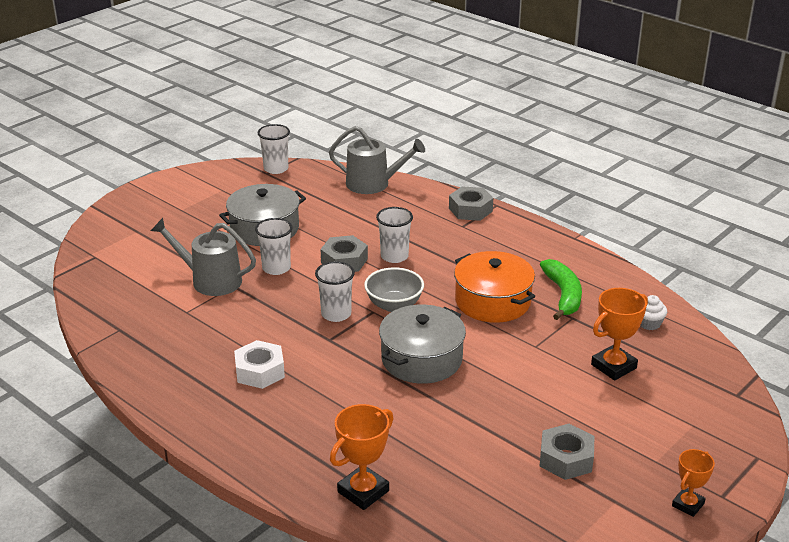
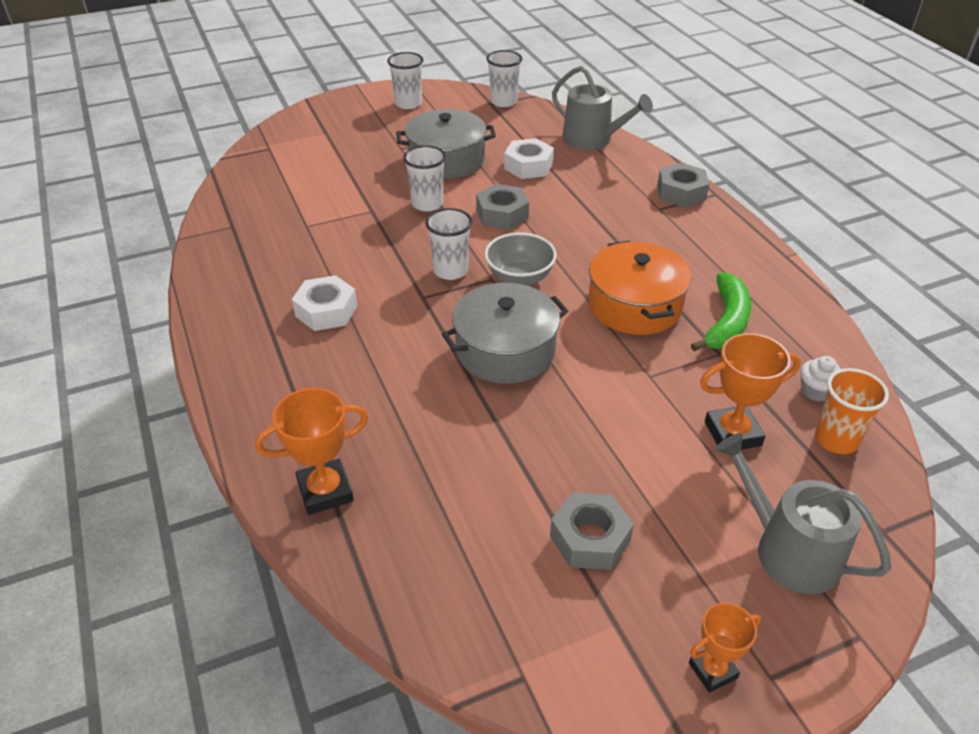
camera: 25 degrees right, 10 degrees up
(211, 280) = (354, 200): grey watering can -> grey watering can (788, 550)
(337, 217) = (528, 166): none -> white nut
(394, 256) = (559, 223): white cup -> white cup (408, 103)
(679, 350) = (836, 439): none -> orange cup

